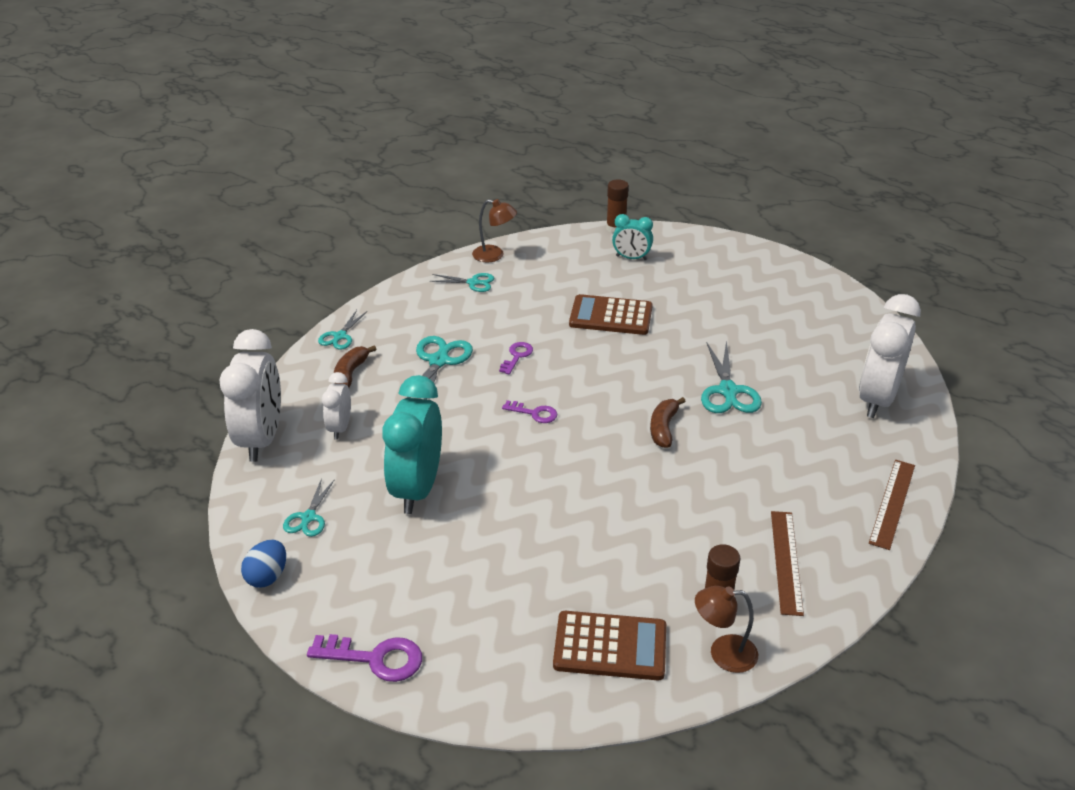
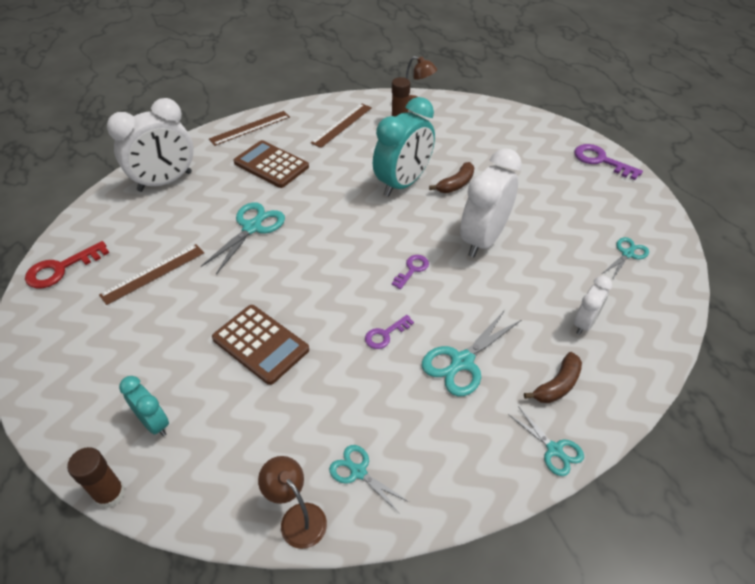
camera: 150 degrees left, 10 degrees up
(261, 439) = (660, 341): white clock -> white clock (483, 239)
(267, 576) = (663, 225): blue egg -> none
(340, 336) = (554, 449): turquoise scissors -> turquoise scissors turned 90 degrees clockwise
(417, 489) = (538, 244): turquoise clock -> turquoise clock (403, 183)
(534, 413) = (412, 270): purple key -> purple key turned 75 degrees clockwise
(610, 646) = (469, 124): brown calculator -> brown calculator (271, 165)
(663, 428) = (328, 219): brown banana -> brown banana (456, 184)
(759, 325) = (153, 273): none -> brown ruler
(837, 302) = (61, 269): none -> red key

